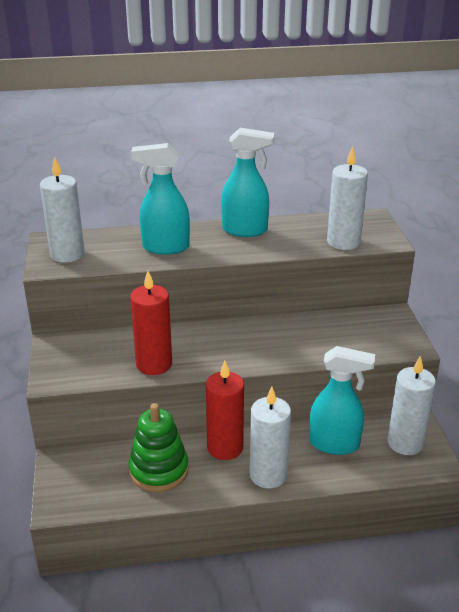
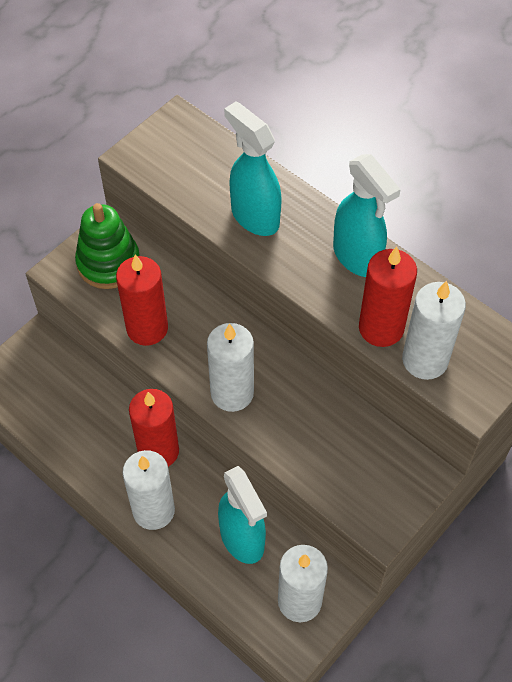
camera: 50 degrees right, 25 degrees up
(67, 254) = (167, 153): white candle -> white candle (232, 393)
(159, 470) = (88, 421): green stacking toy -> green stacking toy (108, 263)
(304, 245) = (381, 328): none -> red candle

